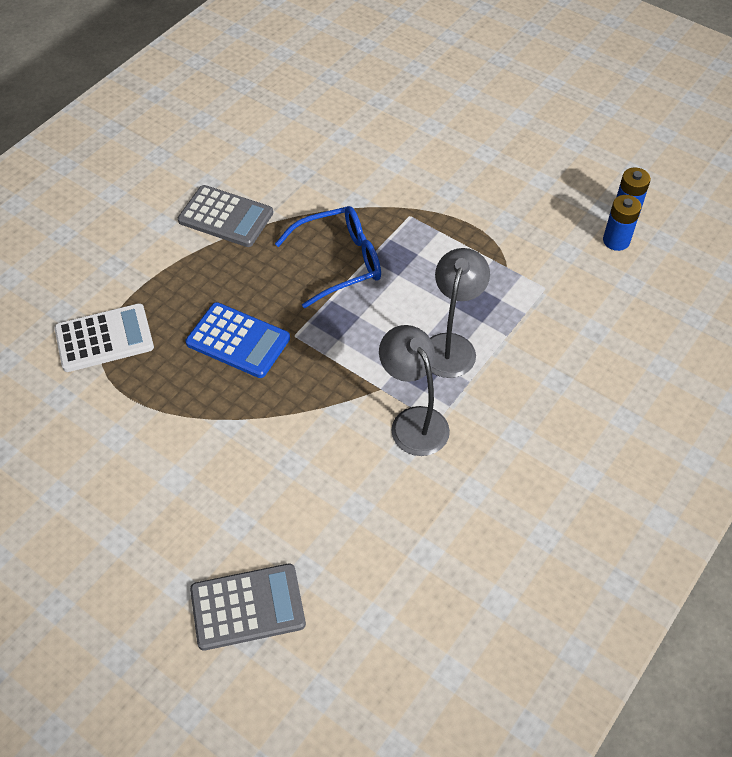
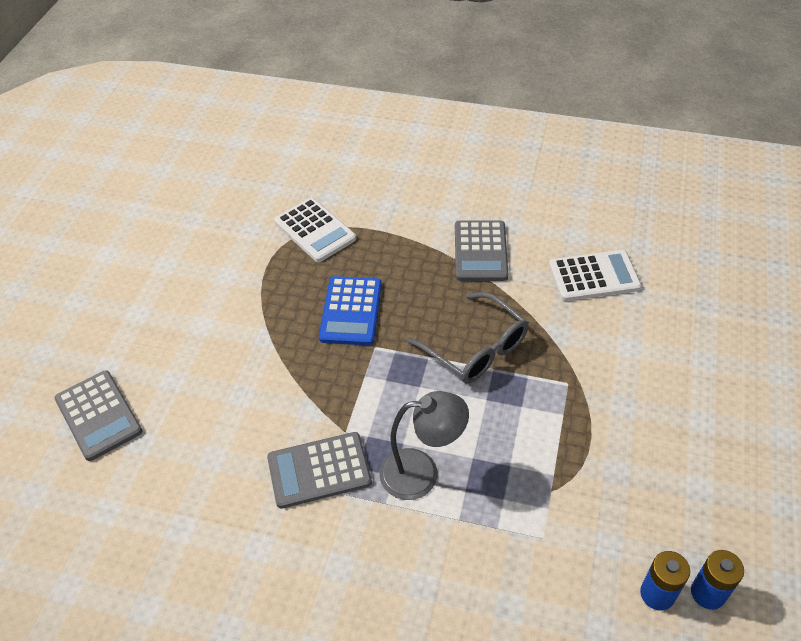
camera: 70 degrees right, 5 degrees down
(306, 153) = (594, 276): none -> white calculator
(338, 262) = (475, 348): blue glasses -> grey glasses
(413, 421) = (319, 470): grey lamp -> grey calculator

